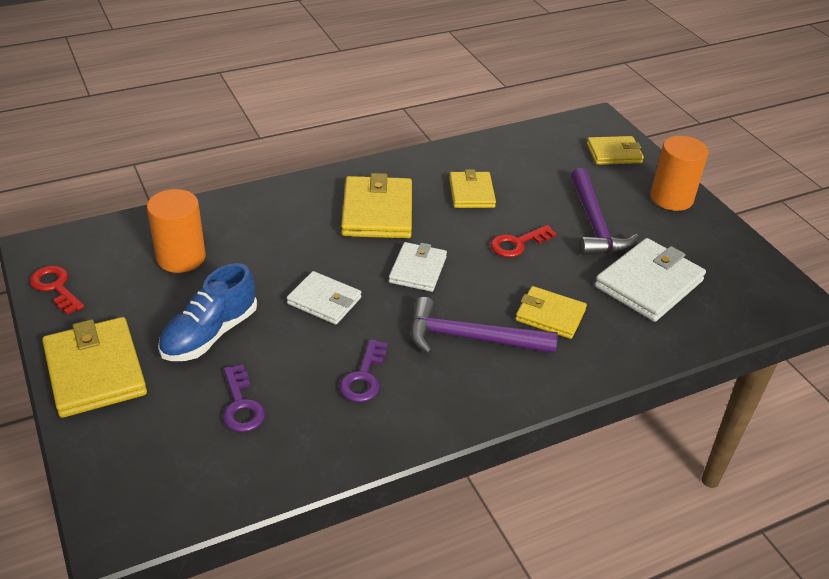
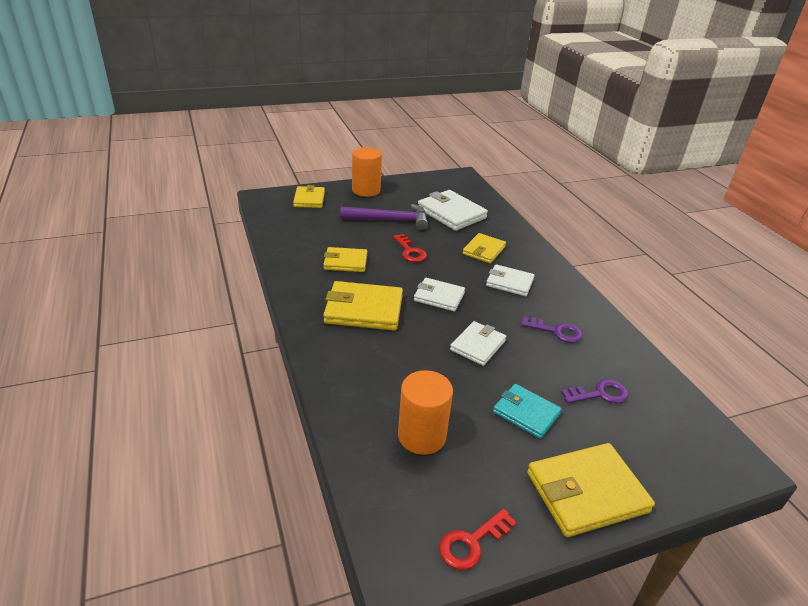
camera: 85 degrees left, 5 degrees down
(210, 334) = (526, 413): blue shoe -> turquoise wallet
(471, 338) = (509, 283): purple hammer -> white wallet

